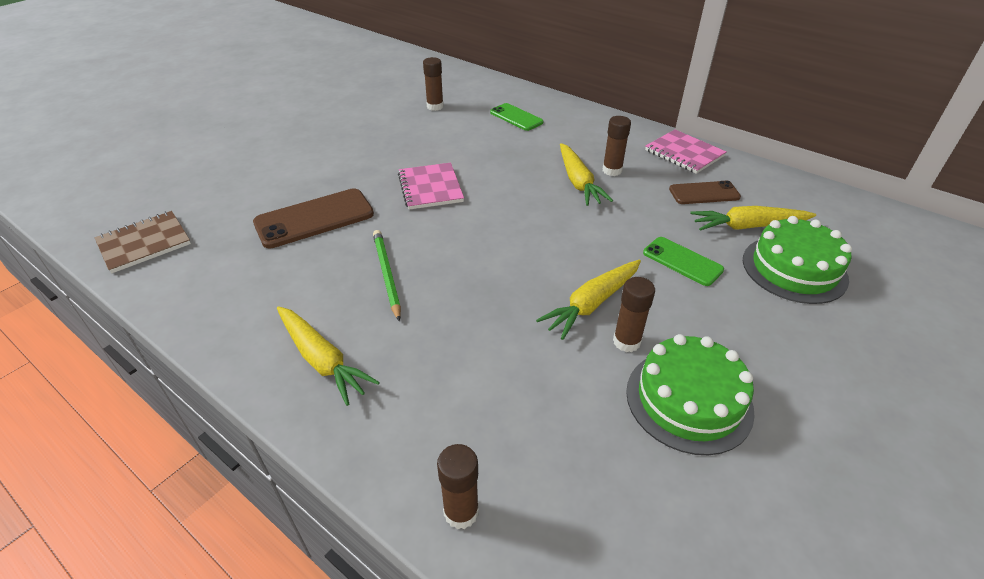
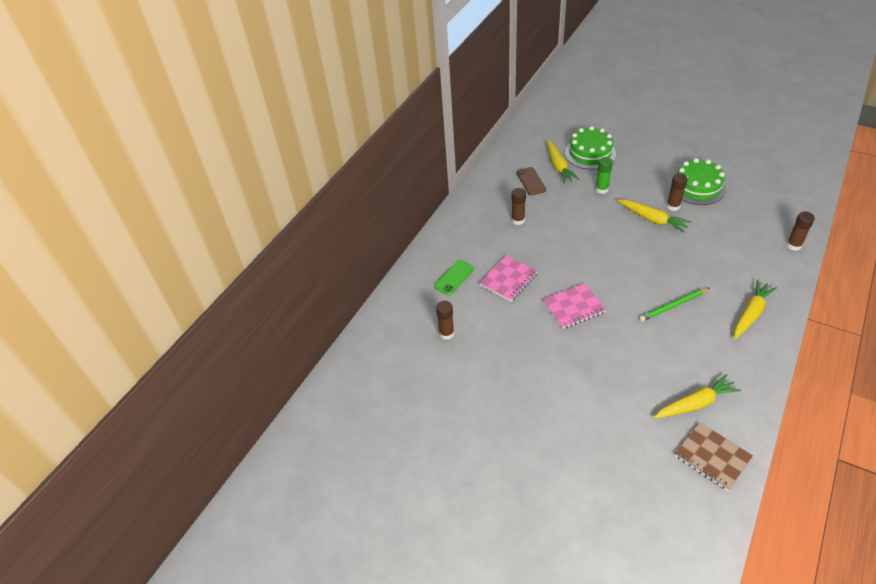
camera: 95 degrees left, 5 degrees up
(314, 218) = (637, 362): brown phone -> none
(578, 182) = (538, 234): yellow carrot -> yellow carrot (695, 403)
(682, 261) = (601, 189): green phone -> green glue stick
(684, 153) = (484, 189): pink notebook -> pink notebook (508, 279)

